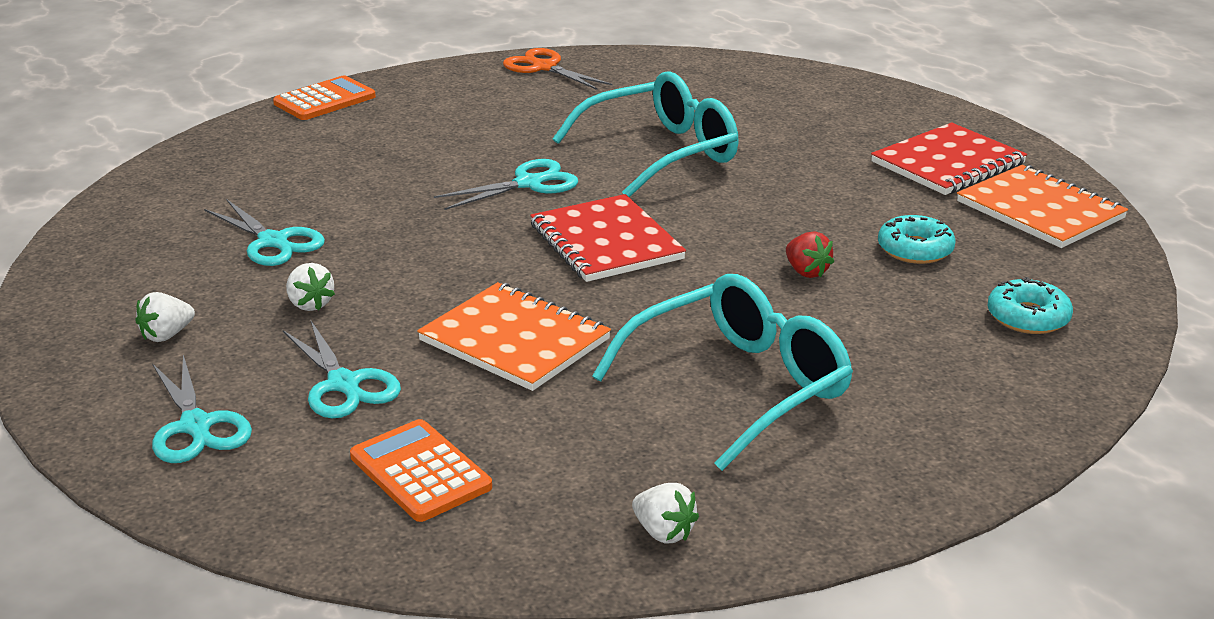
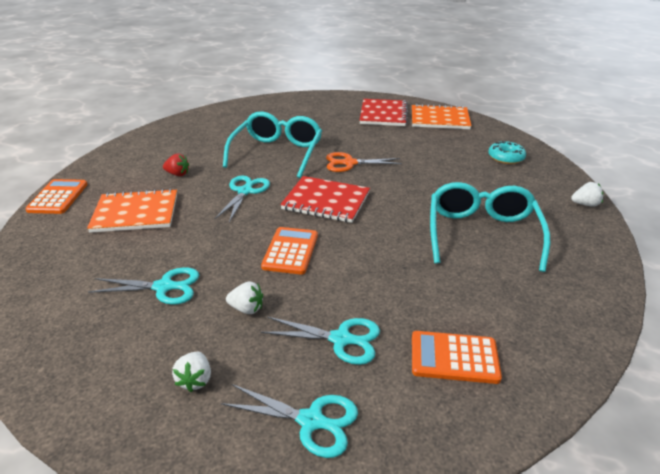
camera: 45 degrees left, 5 degrees up
(455, 275) = (290, 251): none -> orange calculator
(515, 340) = (372, 266): orange notebook -> orange notebook (135, 213)
(544, 67) = (156, 136): orange scissors -> orange scissors (349, 163)
(663, 532) = (576, 312): white strawberry -> white strawberry (585, 204)
(806, 272) = (417, 176): red strawberry -> red strawberry (178, 174)
(915, 249) = (432, 150): turquoise donut -> none

